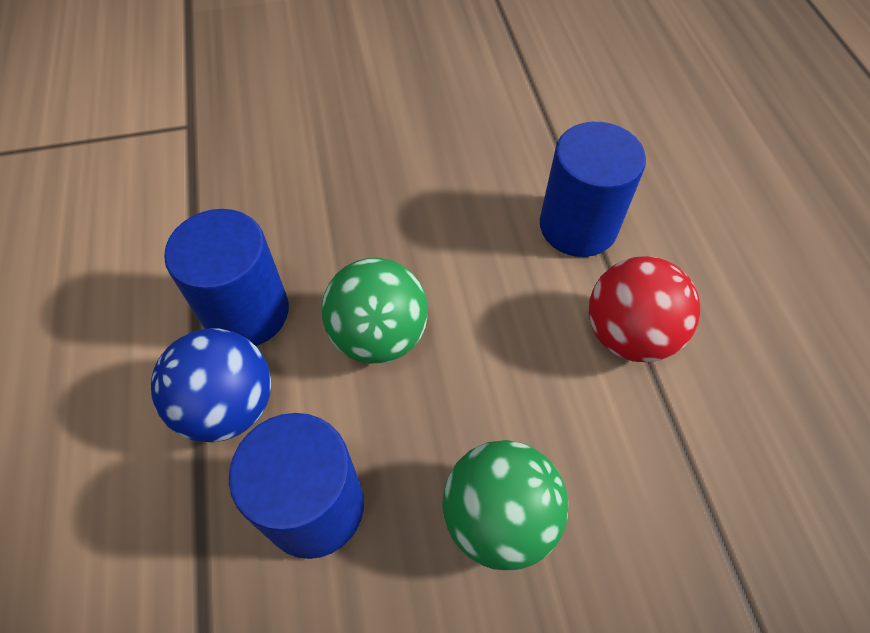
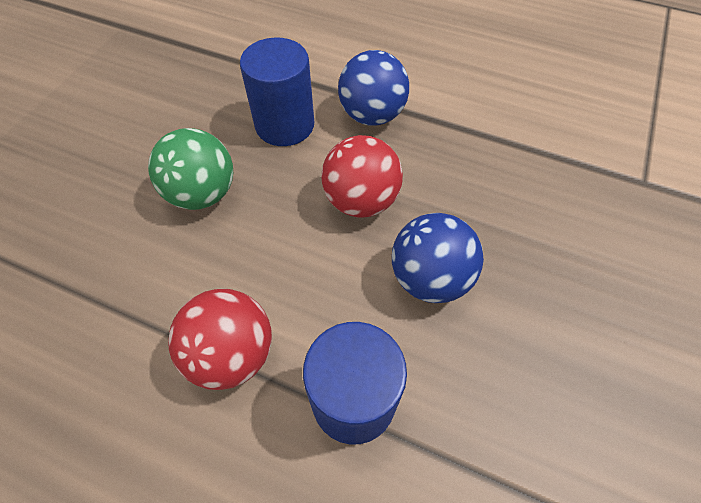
camera: 125 degrees right, 0 degrees up
(246, 312) = (431, 146): blue cylinder -> none
(379, 336) = (361, 201): green ball -> red ball
(426, 231) = (429, 278): none -> blue ball

